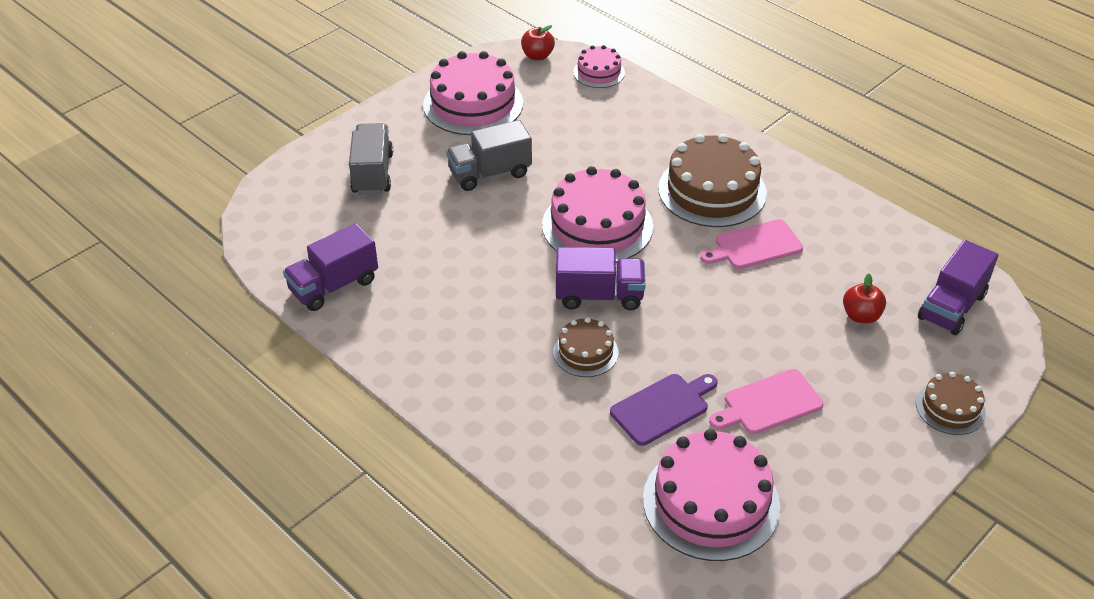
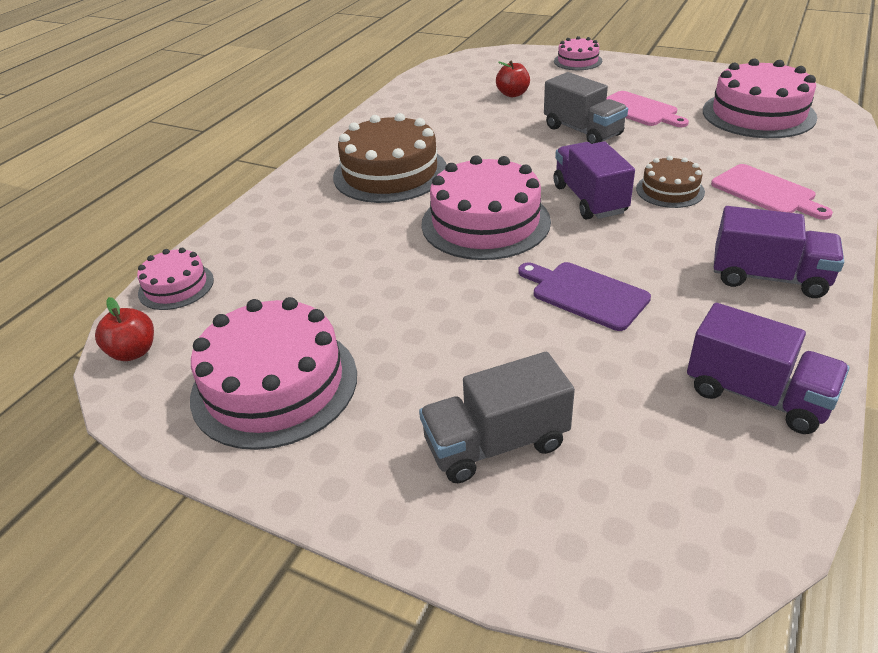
camera: 105 degrees left, 5 degrees down
(490, 173) = (434, 321): grey truck -> grey truck (583, 131)
(663, 407) = (692, 145): purple cutting board -> purple cutting board (585, 294)
(754, 246) = (459, 142): pink cutting board -> pink cutting board (766, 192)
(950, 408) = (577, 61): brown cake -> pink cake
(951, 306) = (476, 70): purple truck -> purple truck (768, 277)

